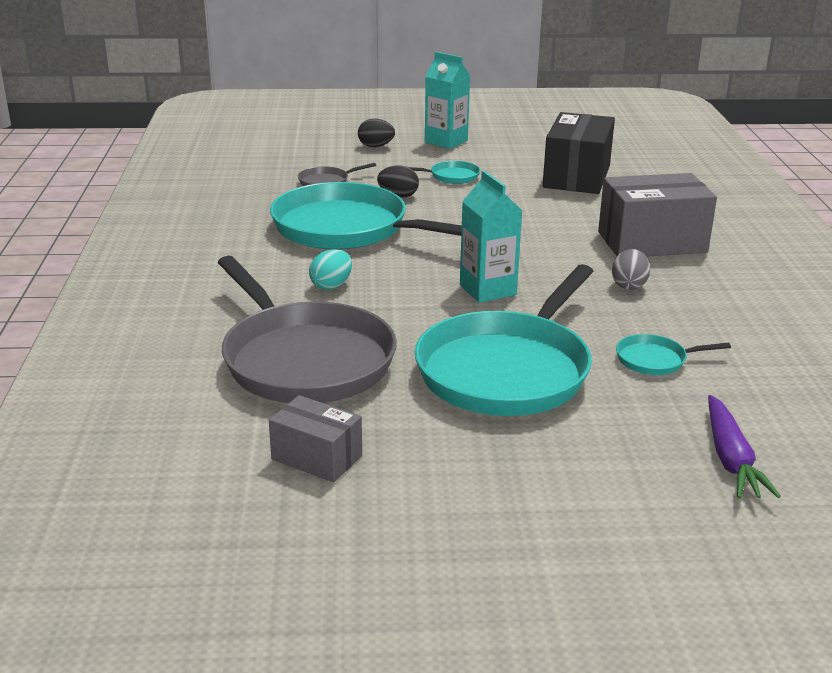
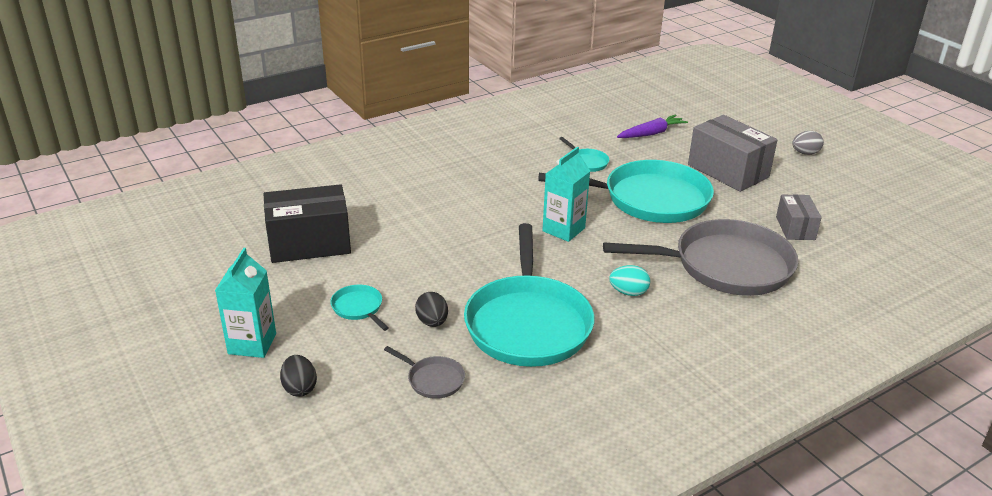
camera: 120 degrees left, 5 degrees up
(304, 359) = (725, 266): grey pan -> grey pan turned 60 degrees clockwise
(629, 285) = (503, 184): grey egg -> grey egg (805, 153)
(652, 242) = (425, 188): grey box -> grey box (728, 171)

